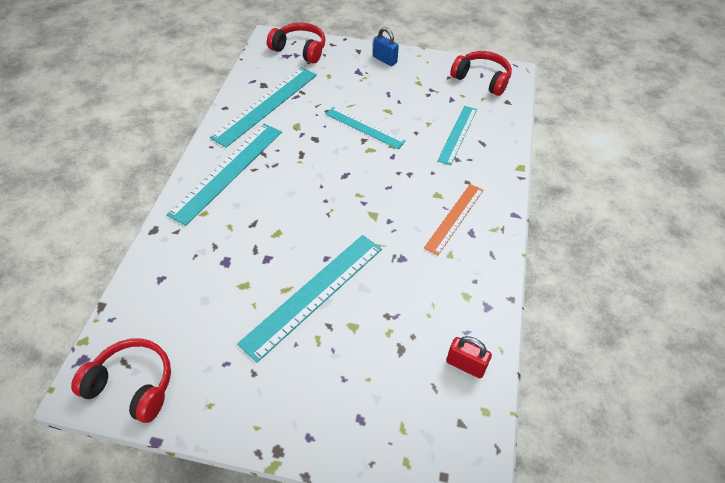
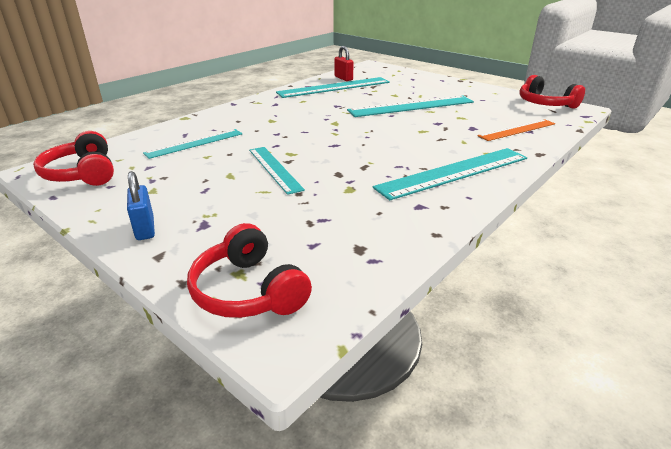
camera: 150 degrees left, 20 degrees down
(266, 105) = (373, 220): turquoise ruler -> turquoise ruler (334, 87)
(454, 218) = (276, 110): orange ruler -> orange ruler (517, 130)

